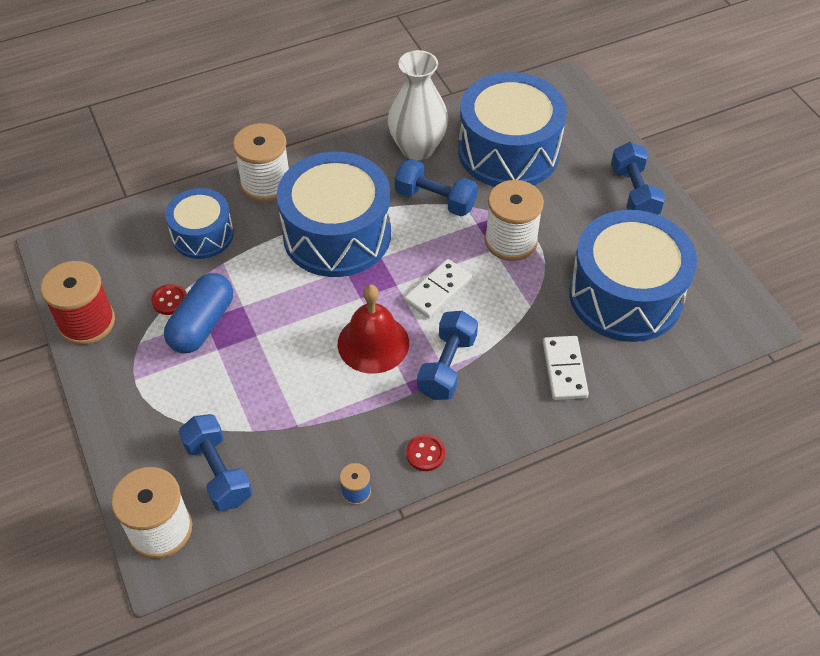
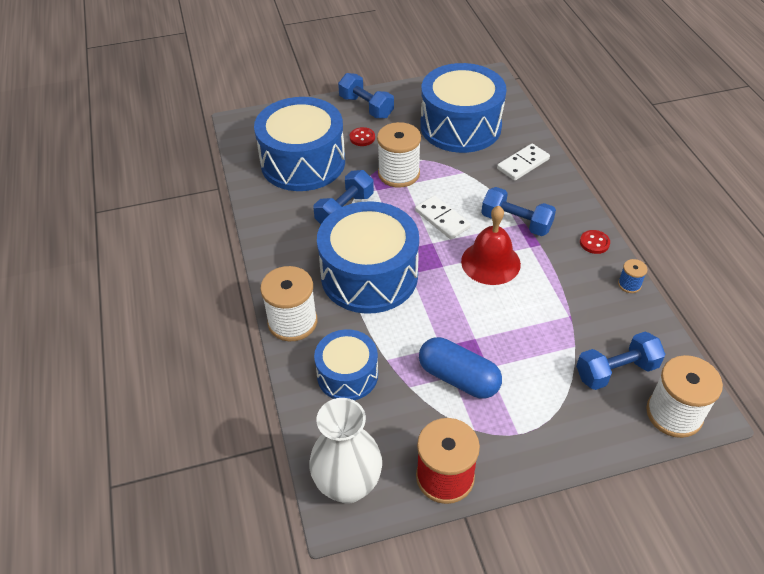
camera: 80 degrees left, 5 degrees down
(170, 300) = (426, 403): red button -> red button (362, 138)
(417, 148) = (281, 214): white vase -> white vase (348, 485)
(564, 369) = (523, 164): white domino -> white domino turned 45 degrees counterclockwise
(634, 193) = (366, 107): blue dumbbell -> blue dumbbell turned 45 degrees clockwise

